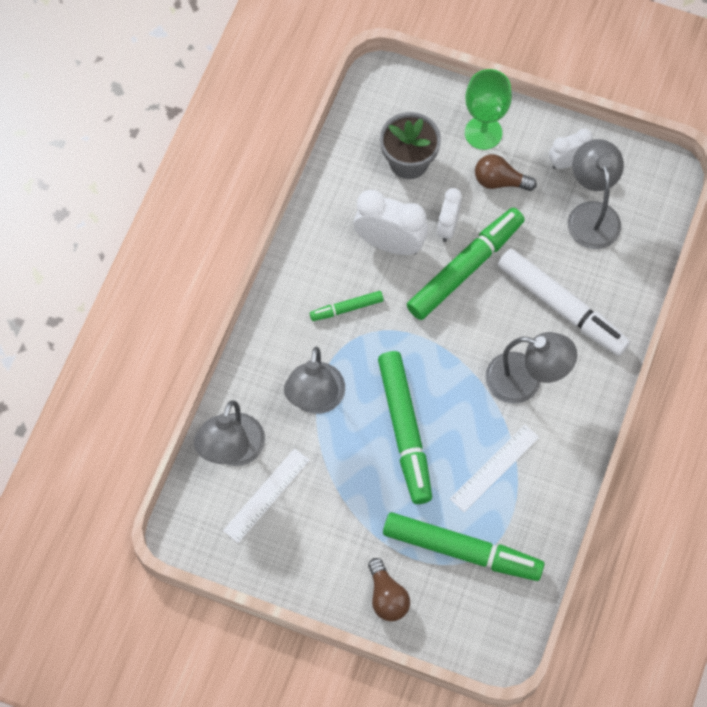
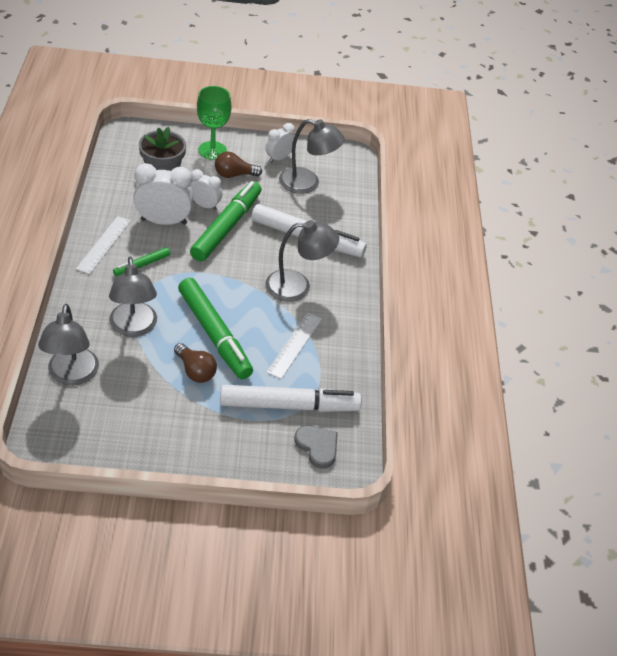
camera: 25 degrees left, 20 degrees down
(266, 495) = (110, 400): white ruler -> white ruler (104, 244)
(387, 597) = (238, 452): brown light bulb -> brown light bulb (195, 371)
(447, 227) = (205, 205): white clock -> white clock turned 120 degrees clockwise
(462, 551) = (289, 405): green marker -> white marker
(477, 613) = (317, 447): none -> grey heart
(591, 214) = (307, 183): grey lamp -> grey lamp turned 135 degrees clockwise

